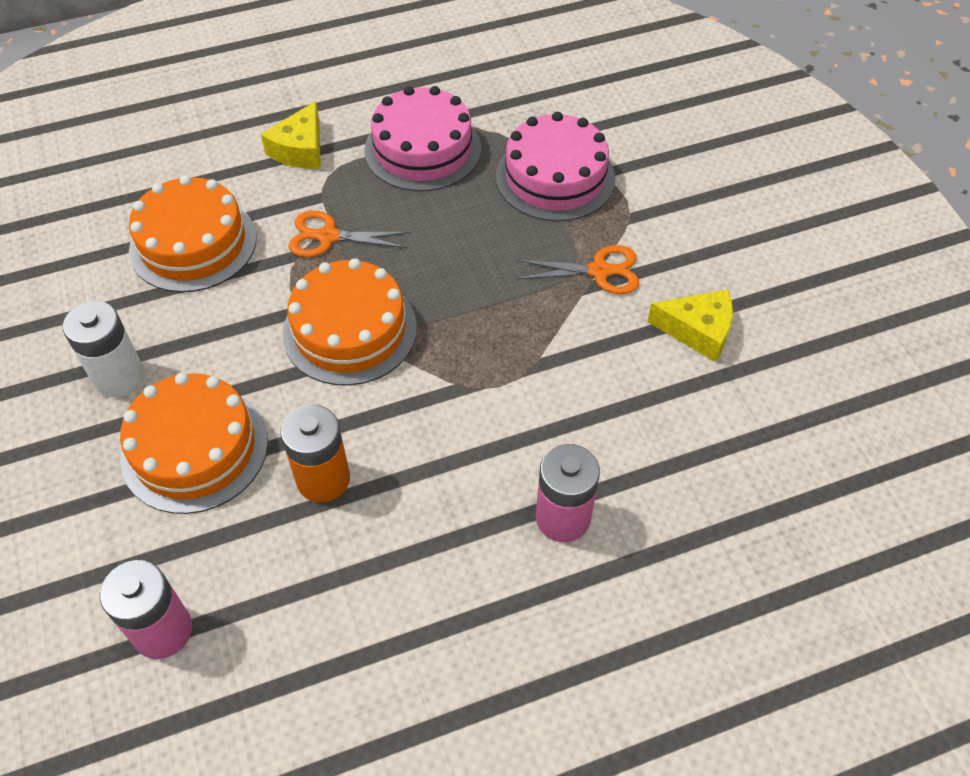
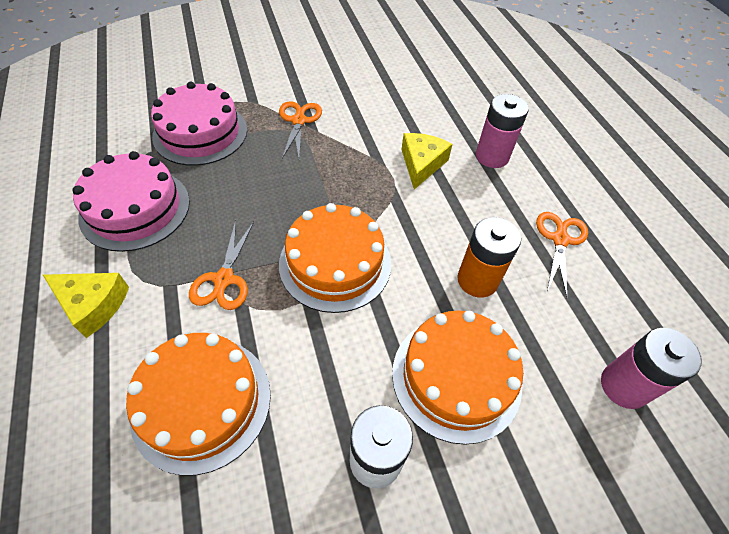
camera: 90 degrees left, 0 degrees up
(393, 594) = (560, 240): none -> orange scissors
(698, 331) = (354, 86): yellow cheese -> yellow cheese (421, 164)

